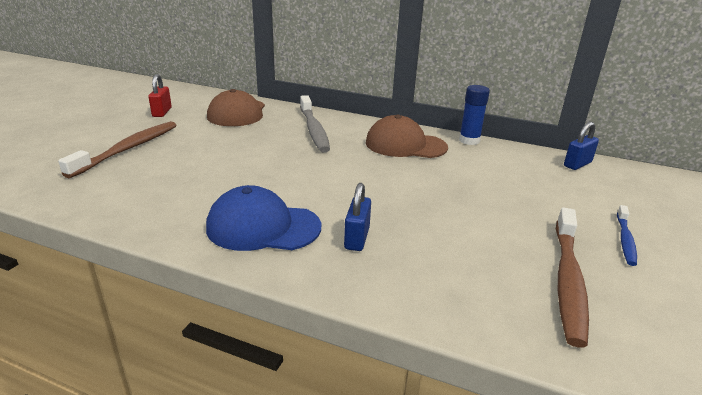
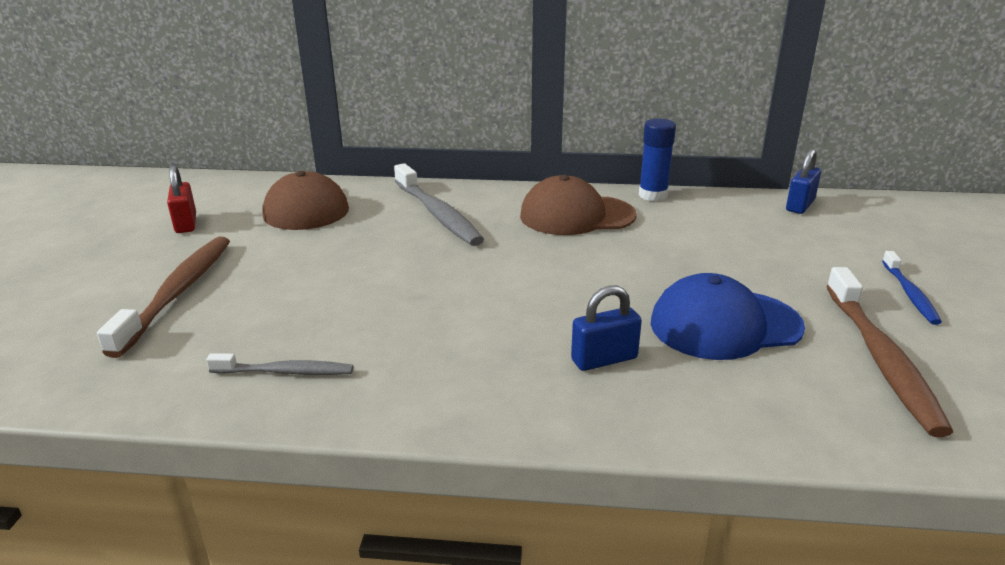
camera: 15 degrees left, 0 degrees up
(153, 205) = (285, 372): none -> grey toothbrush
(263, 227) = (470, 371): blue cap -> blue cap (725, 325)
(357, 238) = (604, 359): blue padlock -> blue padlock turned 75 degrees clockwise

